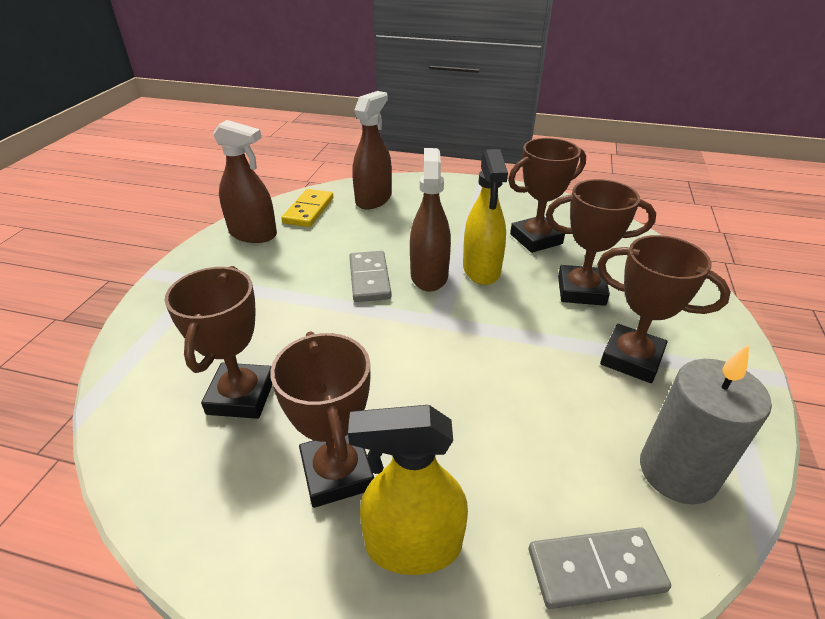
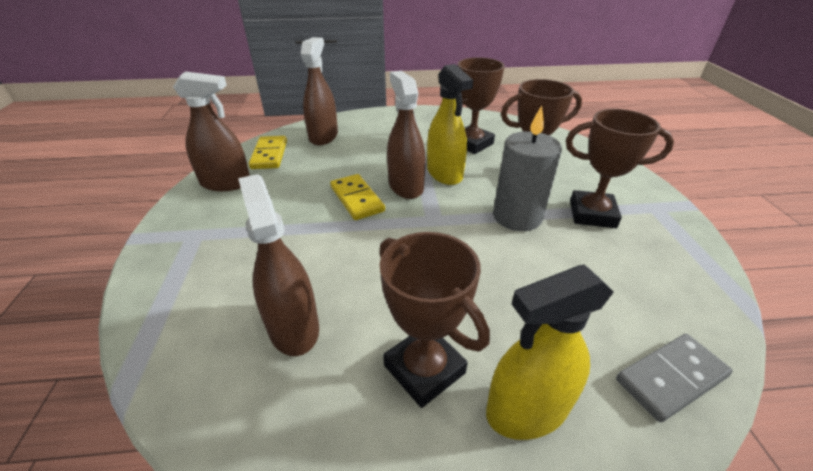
camera: 20 degrees left, 0 degrees up
(241, 396) = (293, 327): brown trophy -> brown spray bottle
(369, 279) = (357, 199): grey domino -> yellow domino
(677, 471) = (674, 286): grey candle -> grey candle (517, 217)

